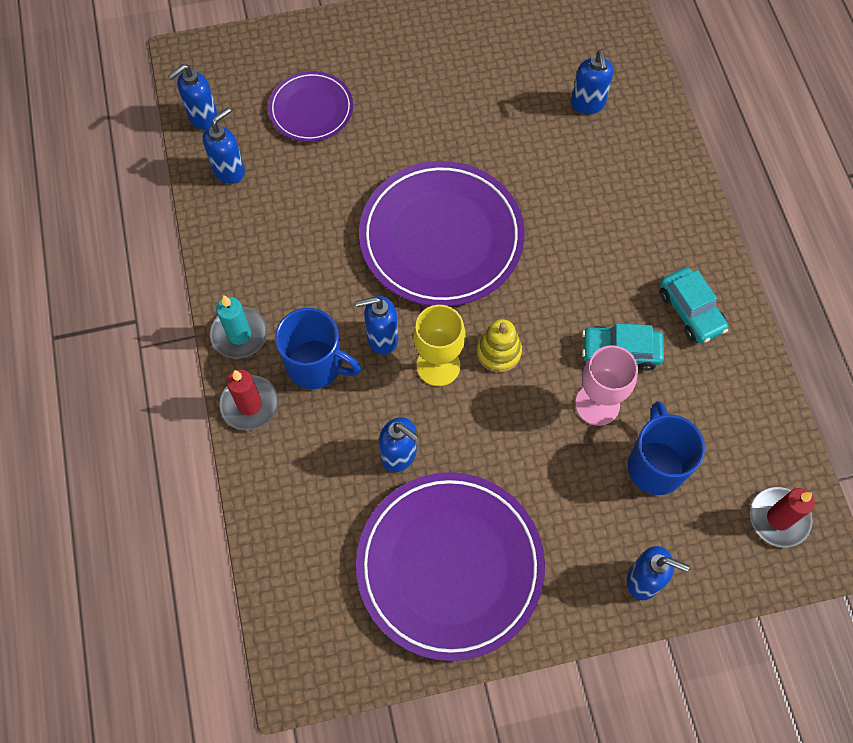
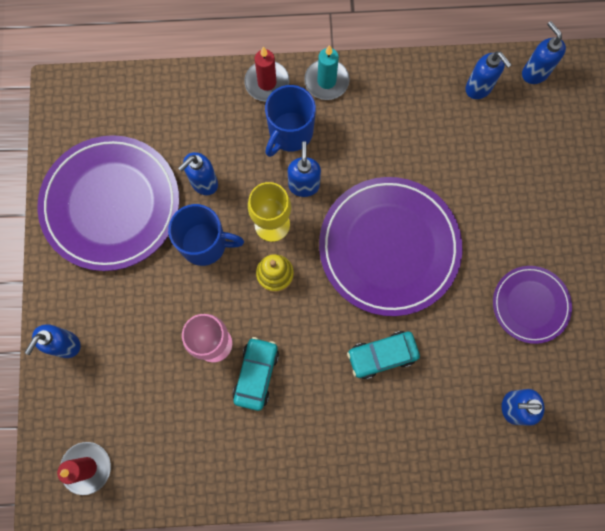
camera: 100 degrees right, 10 degrees up
(311, 109) = (534, 160): purple plate -> purple plate (530, 305)
(655, 465) = (153, 378): blue mug -> blue mug (205, 244)
(690, 311) = (283, 446): turquoise car -> turquoise car (382, 355)

